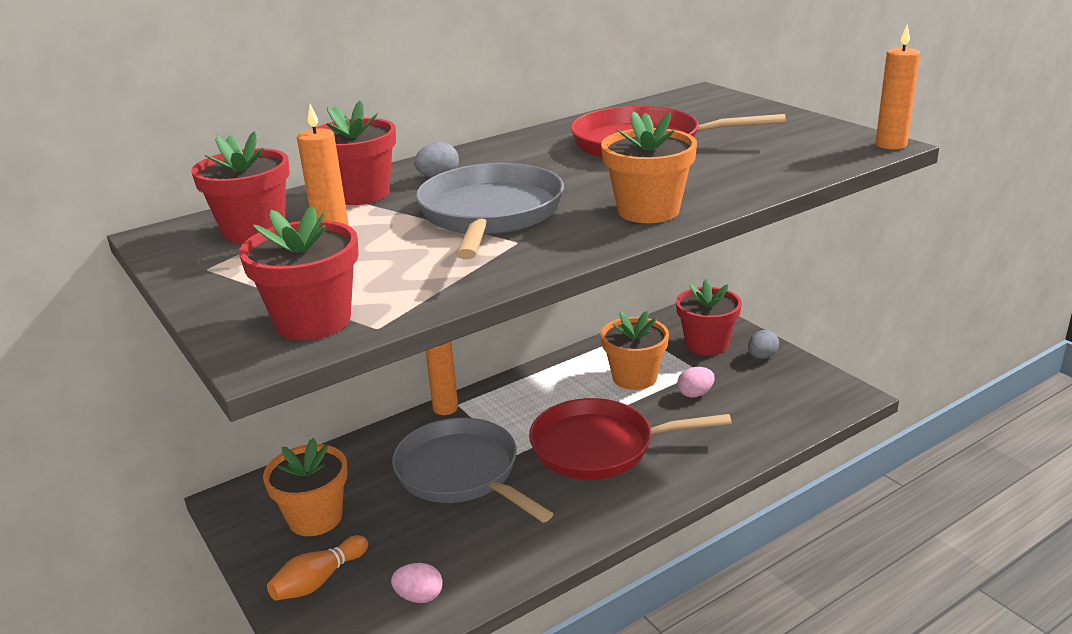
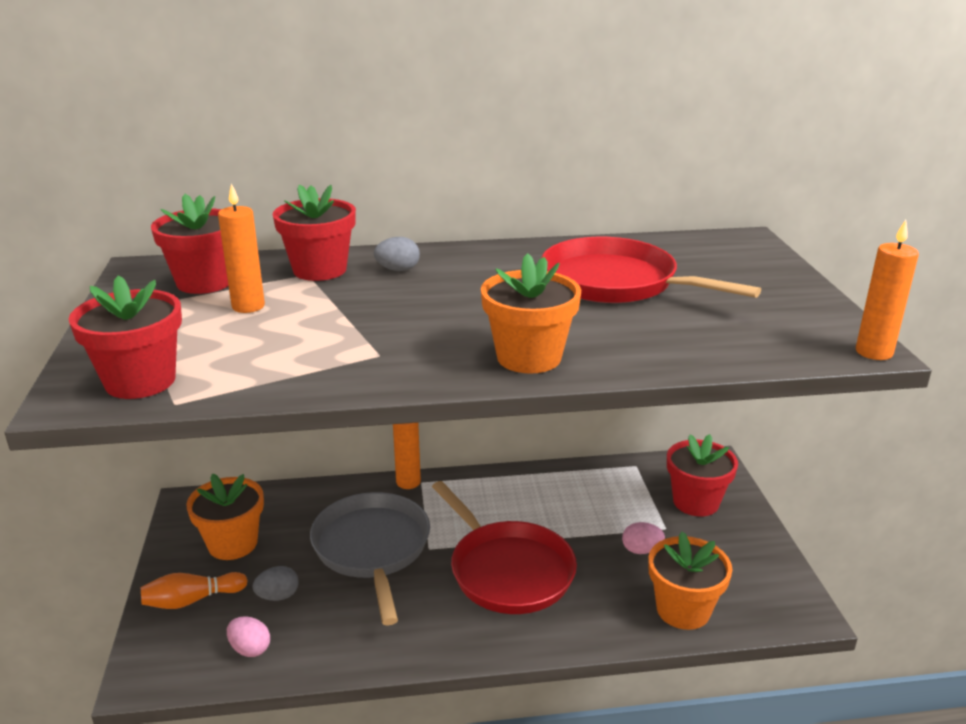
camera: 25 degrees right, 0 degrees up
(490, 214) = (391, 320): grey pan -> none
(599, 447) = (507, 570): red pan -> red pan turned 150 degrees counterclockwise
(634, 377) = (596, 512): orange flower pot -> orange flower pot (683, 610)
(762, 356) = (742, 535): grey egg -> grey egg (278, 596)

